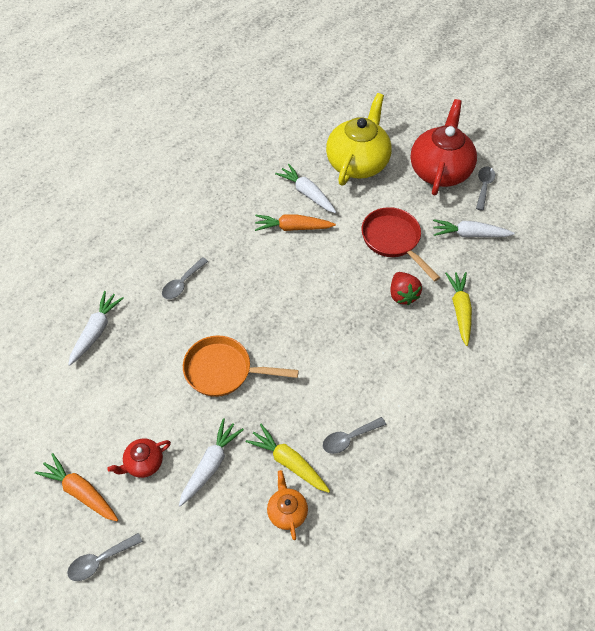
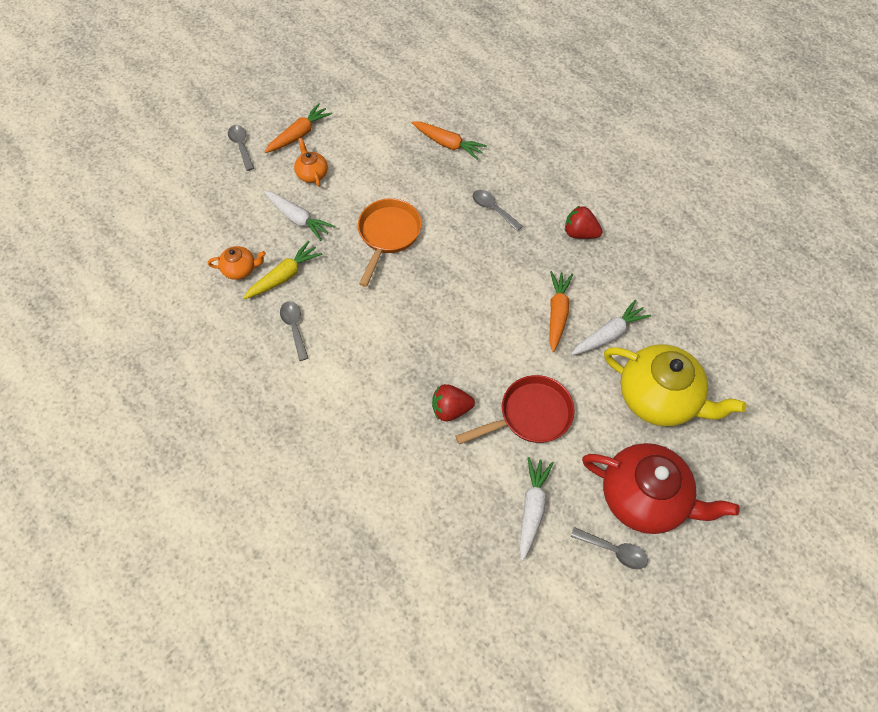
camera: 100 degrees right, 5 degrees up
(96, 331) = (448, 144): white carrot -> orange carrot
(143, 463) = (312, 174): red teapot -> orange teapot
(204, 215) = (580, 233): none -> red strawberry
(460, 310) = (421, 467): yellow carrot -> none

